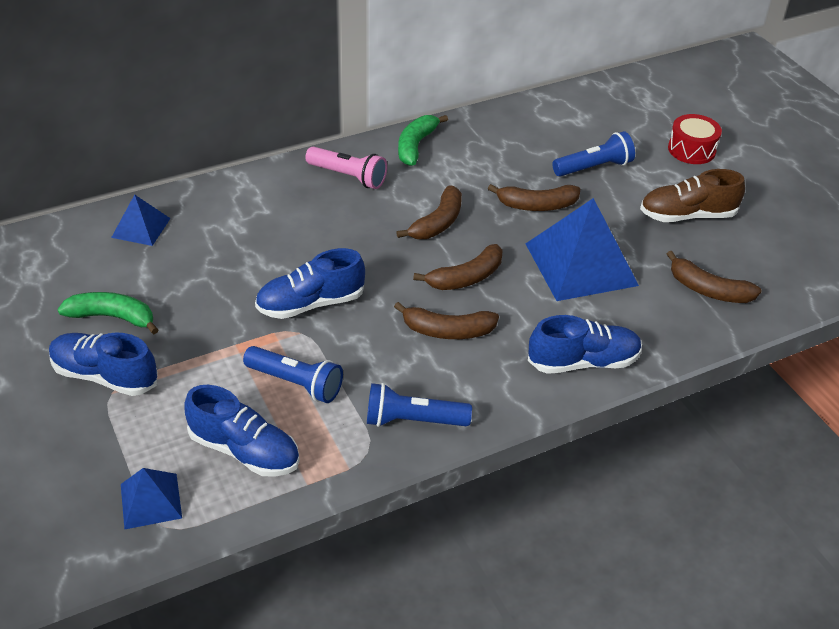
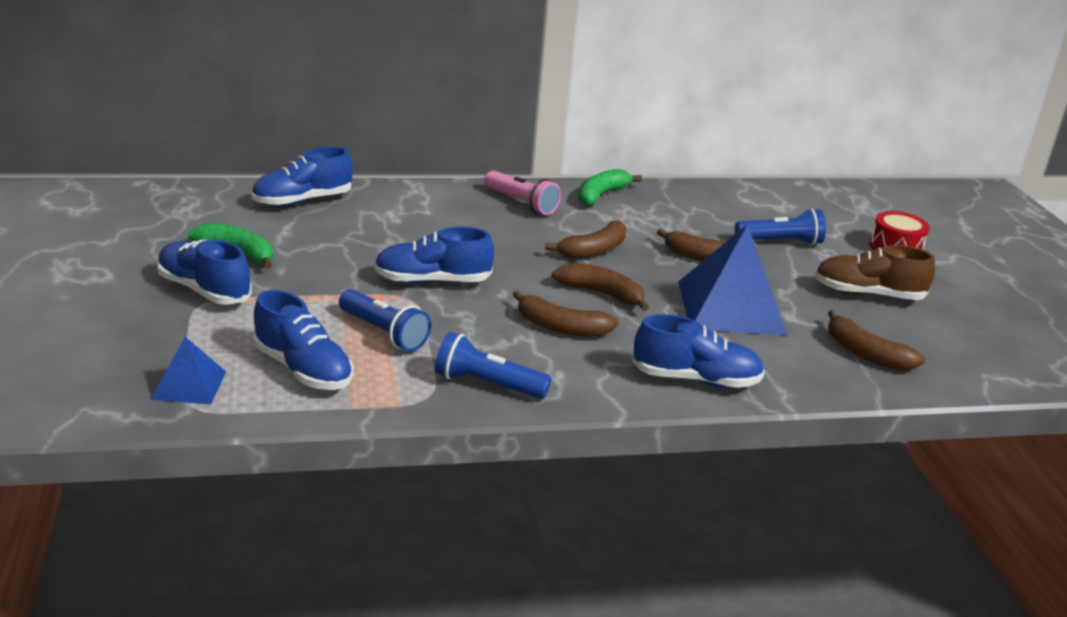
camera: 15 degrees right, 15 degrees down
(141, 227) = (302, 201): blue pyramid -> blue shoe
(466, 278) = (601, 293): brown banana -> brown banana turned 135 degrees counterclockwise

